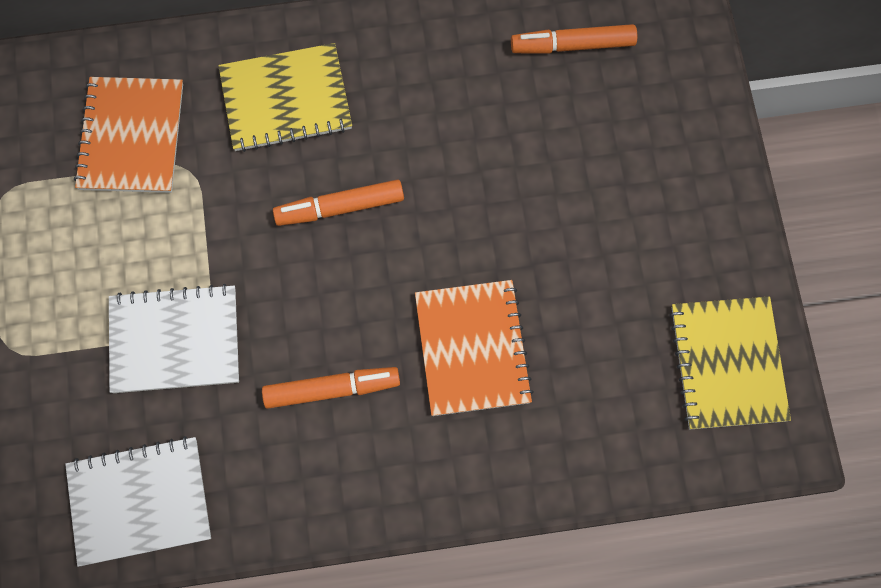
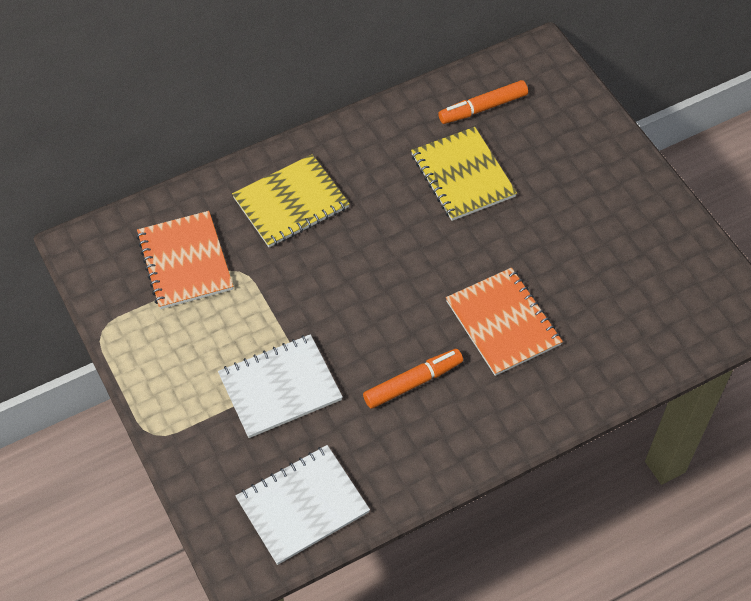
camera: 20 degrees left, 15 degrees down
(340, 207) = (363, 261): orange marker -> none
(727, 364) = (686, 275): yellow notebook -> yellow notebook (462, 176)

